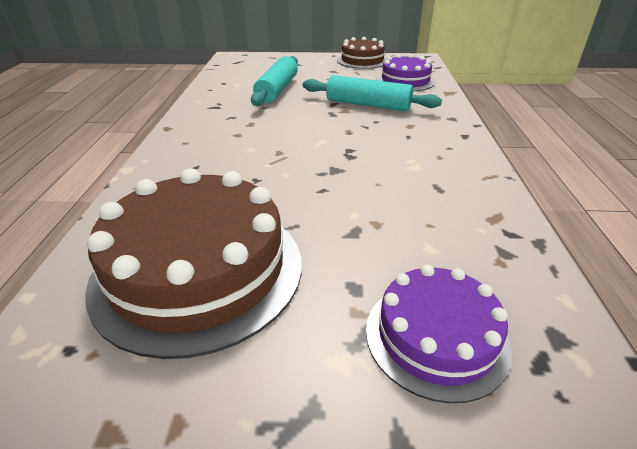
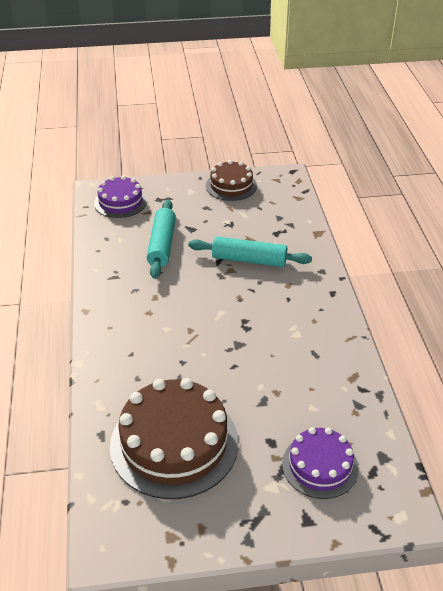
camera: 10 degrees left, 5 degrees up
(405, 81) = (277, 218): purple cake -> purple cake (120, 202)

